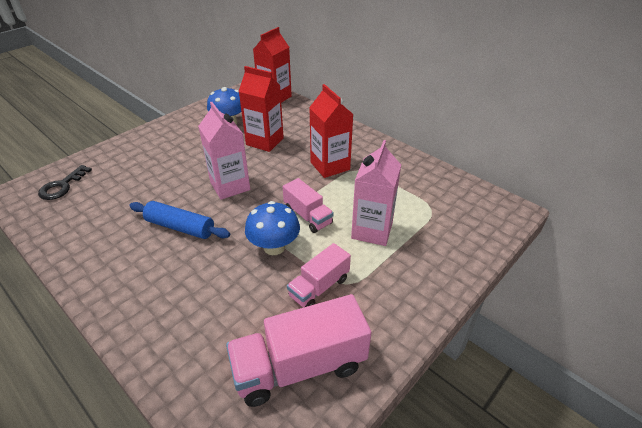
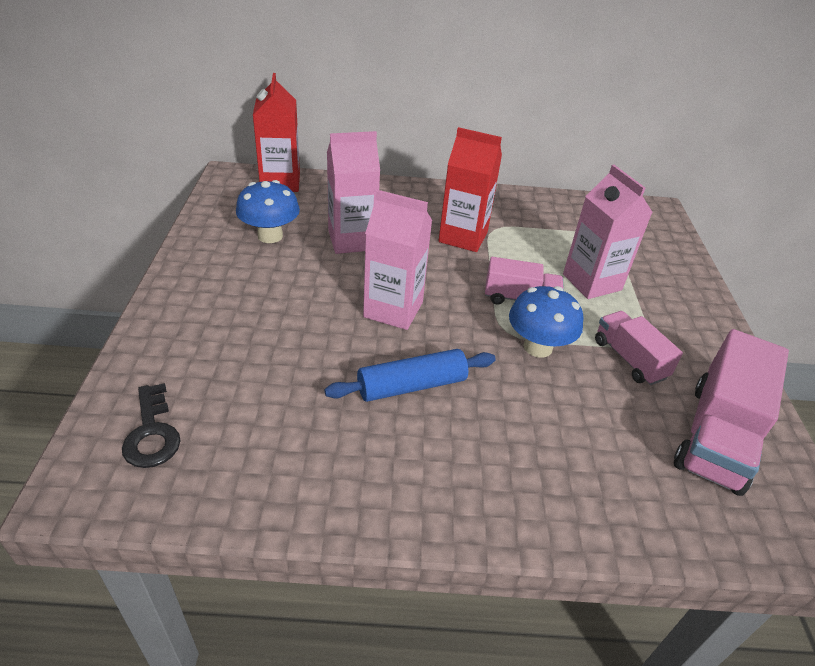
camera: 45 degrees left, 0 degrees up
(265, 141) = (352, 240): red carton -> pink carton
(319, 287) = (629, 359): pink truck -> pink truck turned 150 degrees clockwise

